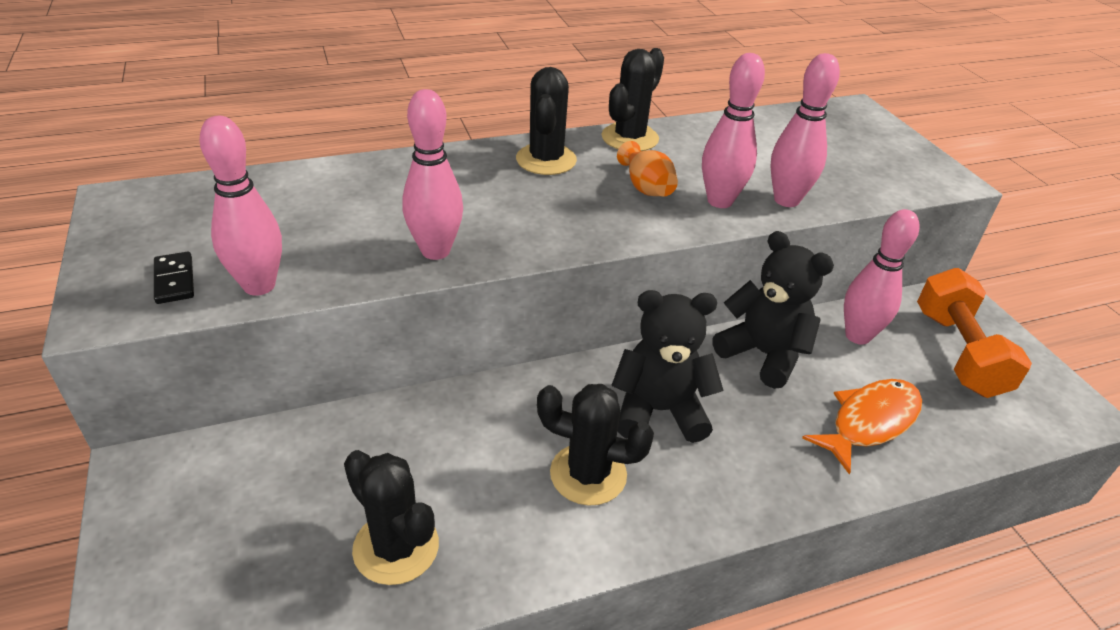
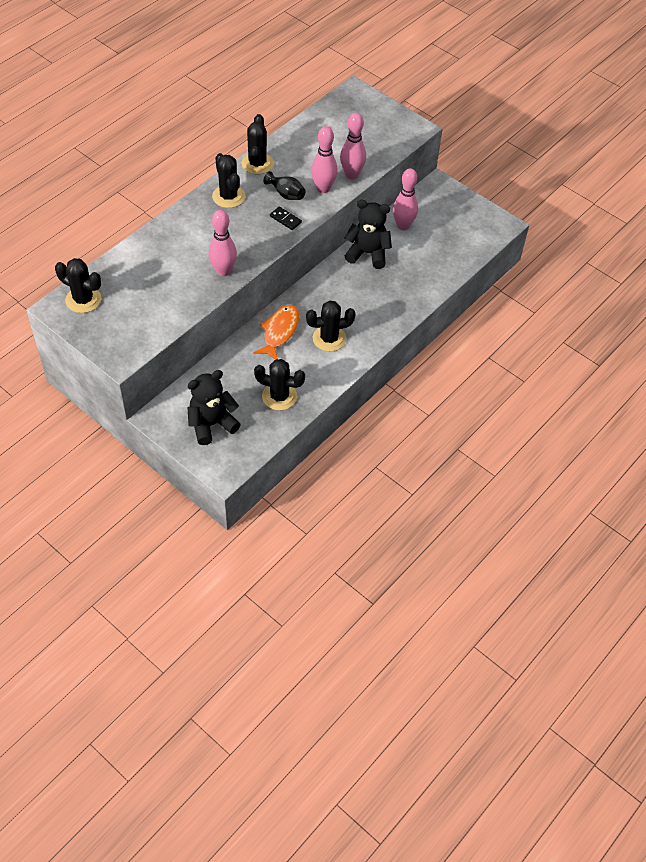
camera: 30 degrees left, 15 degrees up
(169, 204) = (83, 300): none -> black cactus
(175, 280) = (132, 333): black domino -> black domino (285, 219)
(259, 286) = (168, 319): pink bowling pin -> none
(646, 187) = (286, 194): orange vase -> black vase
(659, 411) = (340, 300): black teddy bear -> black teddy bear (211, 424)
(869, 422) = (424, 267): orange fish -> orange fish (279, 332)
(958, 352) = (447, 216): orange dumbbell -> none

